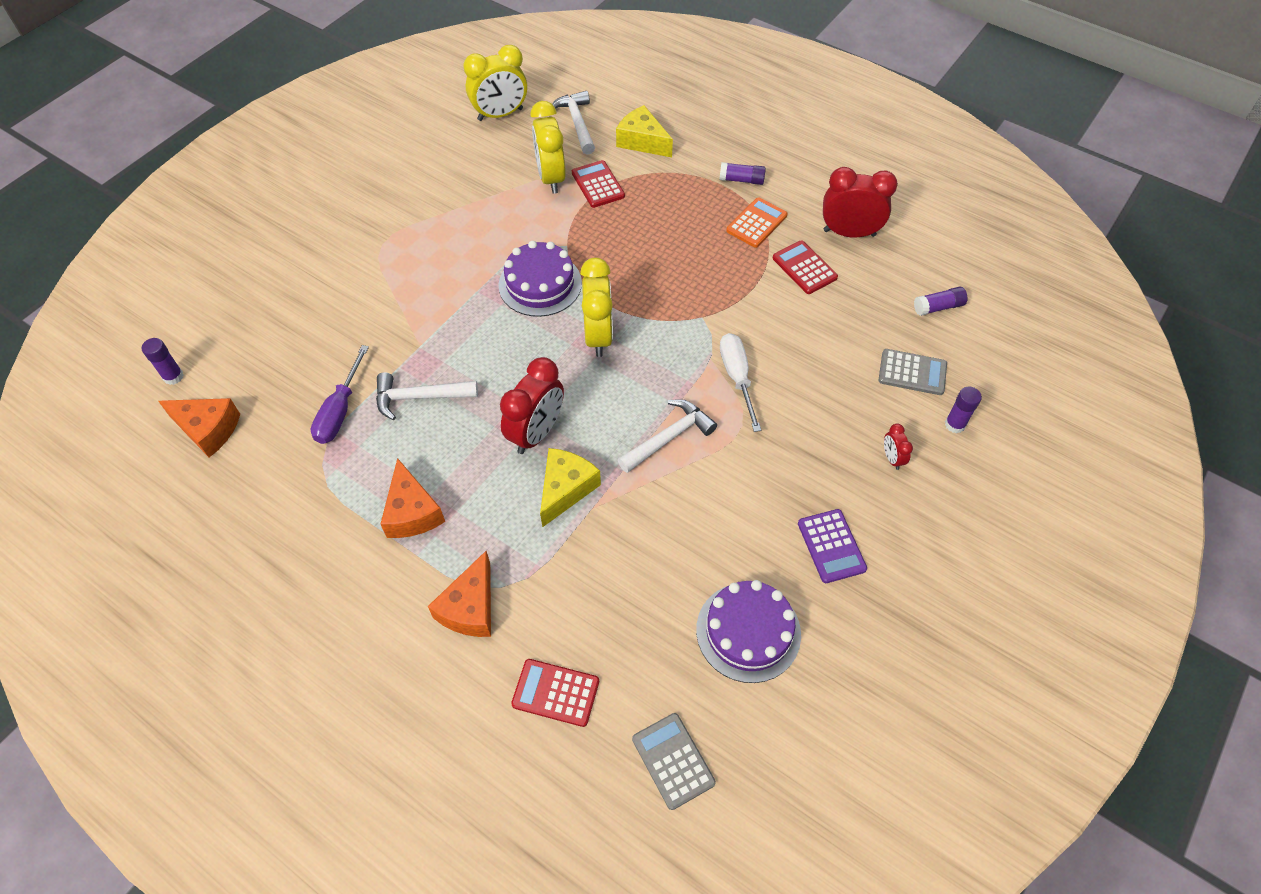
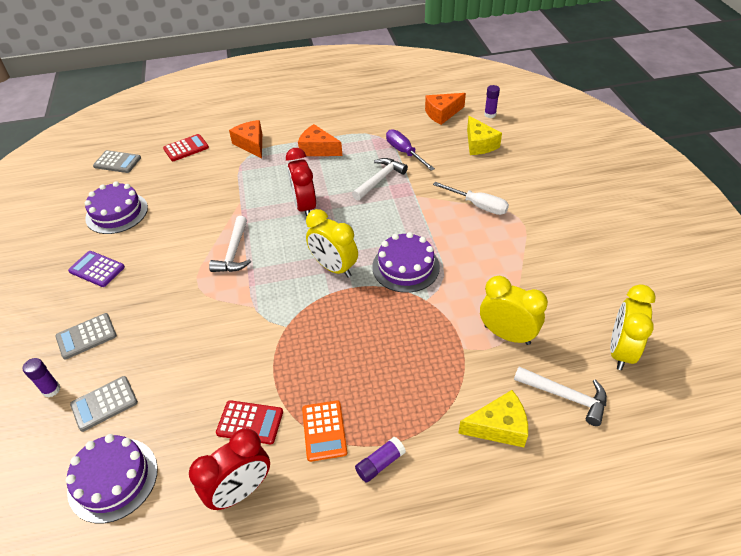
camera: 135 degrees right, 10 degrees down
(565, 489) = (261, 199): yellow cheese -> yellow cheese (479, 144)
(598, 185) = (472, 358): red calculator -> none
(737, 377) = (226, 308): white screwdriver -> white screwdriver (478, 205)
(892, 458) = (86, 336): red clock -> grey calculator
(938, 307) = (113, 479): purple glue stick -> purple cake

